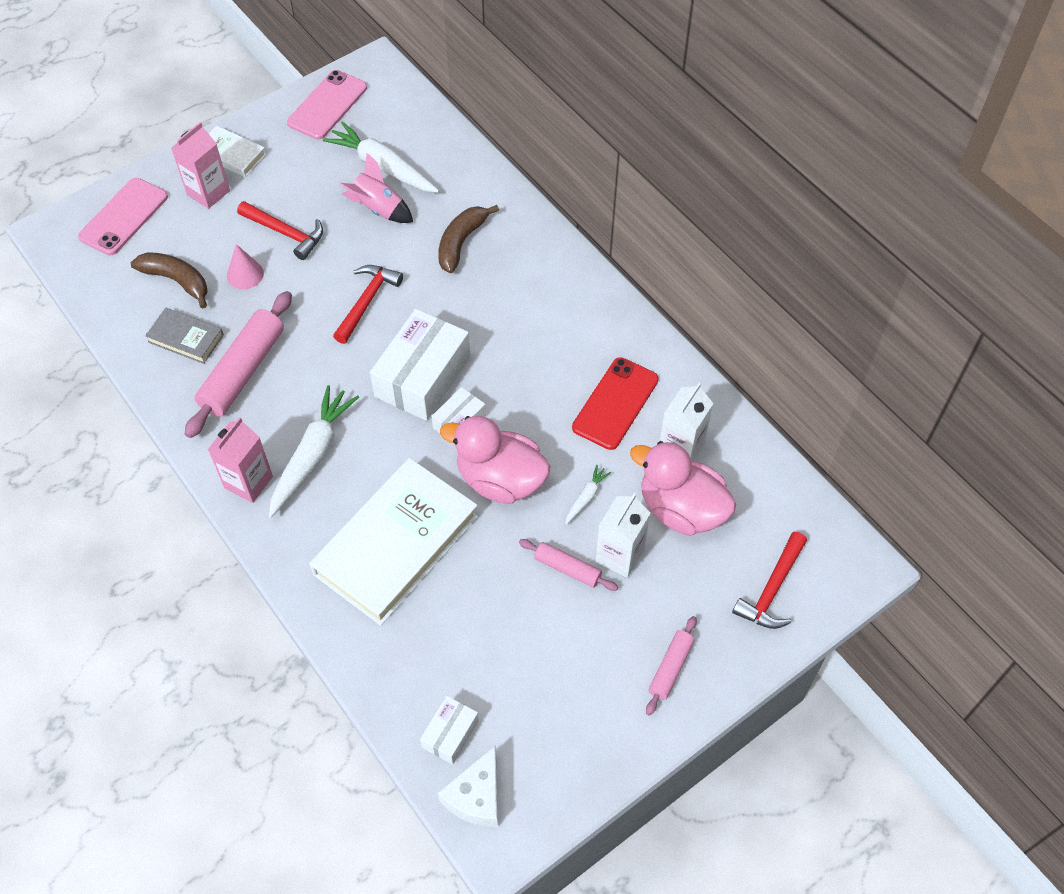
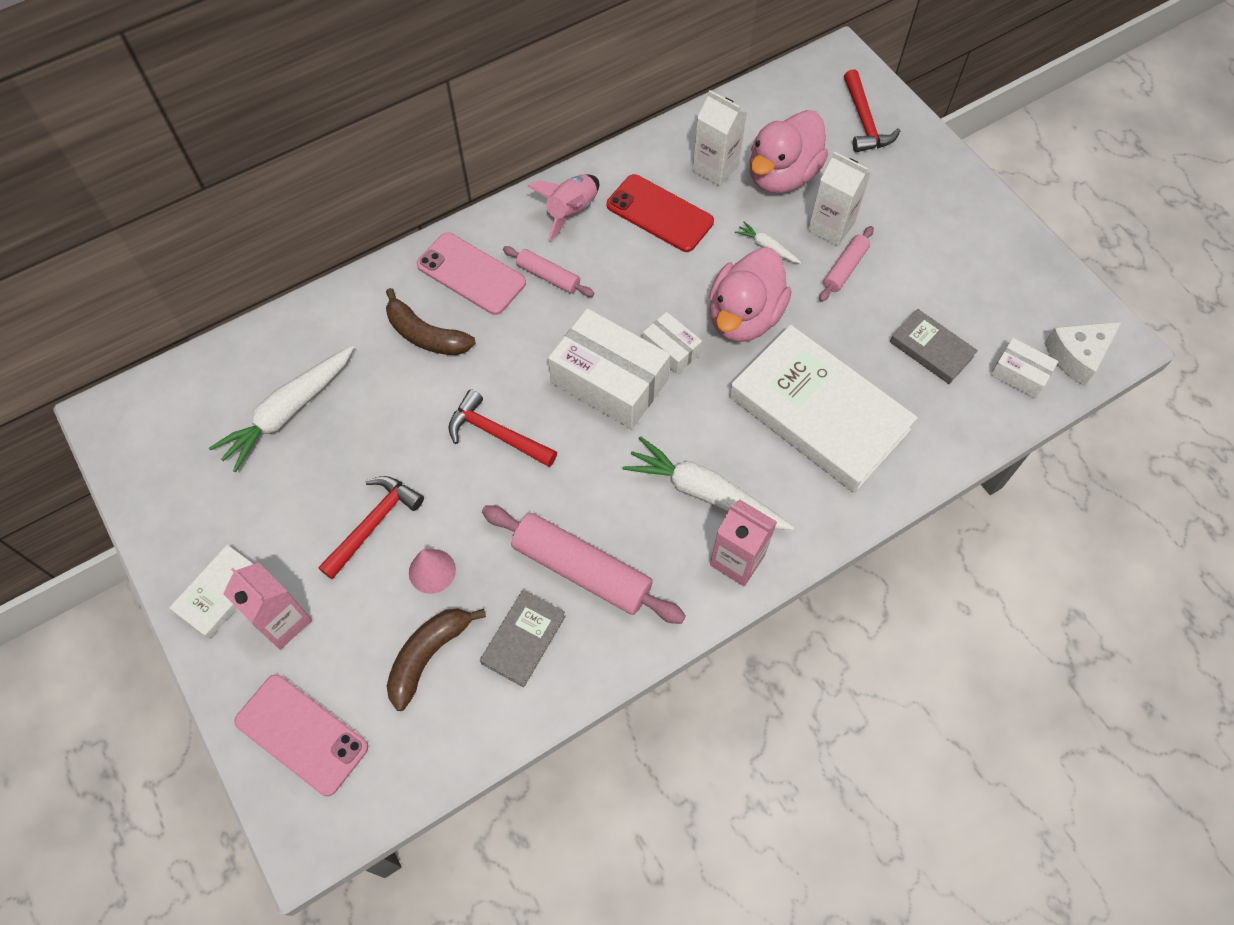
camera: 85 degrees left, 5 degrees up
(327, 105) = (163, 474): pink phone -> pink phone (471, 274)
(378, 209) = (356, 419): pink rocket -> pink rocket (571, 211)
(475, 648) = (931, 349): none -> grey book
(476, 796) = (1077, 356): white cheese -> white cheese turned 120 degrees clockwise
(670, 668) = (943, 201): pink rolling pin -> pink rolling pin (548, 276)
(772, 589) = (864, 122): red hammer -> red hammer turned 45 degrees clockwise

